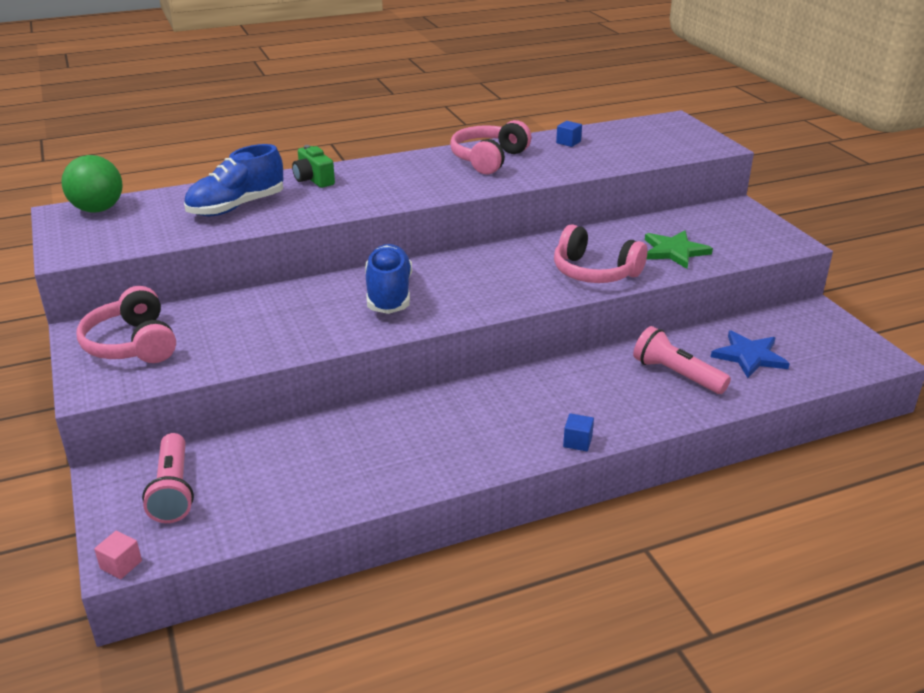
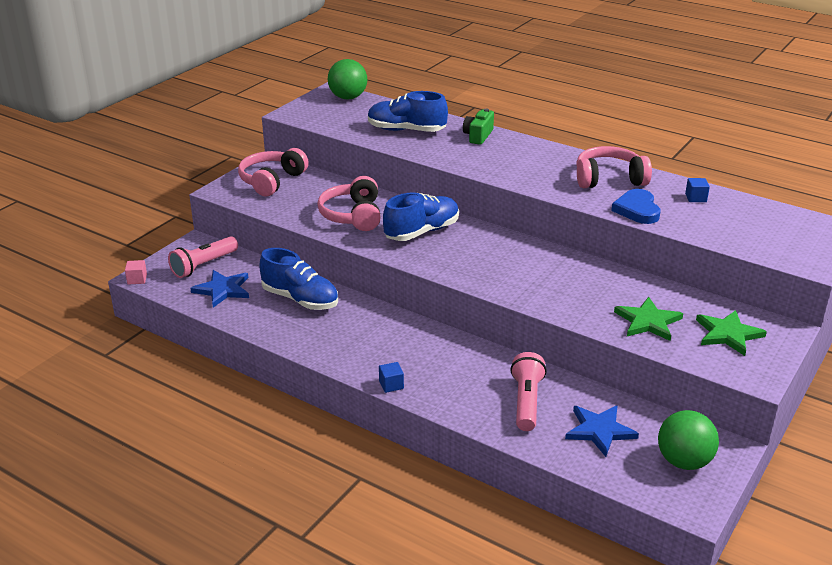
camera: 55 degrees right, 0 degrees up
(251, 494) = (223, 290): none -> blue star
(349, 441) = (300, 299): none -> blue shoe
(557, 169) = (637, 210): none -> blue heart
(594, 272) = (561, 297): pink headphones -> pink headphones (353, 215)
(724, 229) = (728, 334): none -> green star
(819, 336) = (683, 461): none -> green ball

